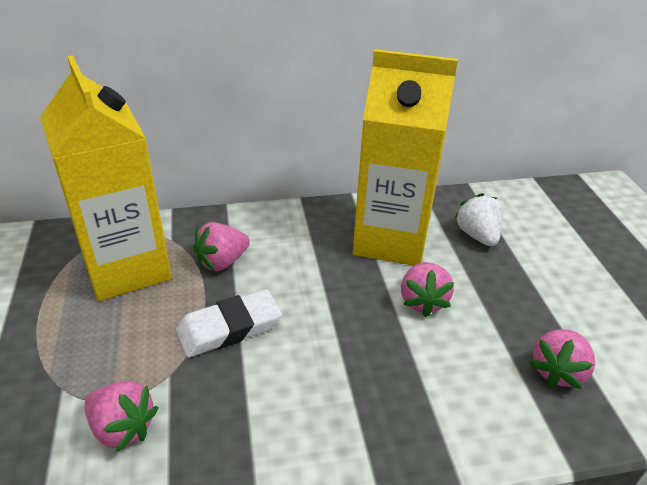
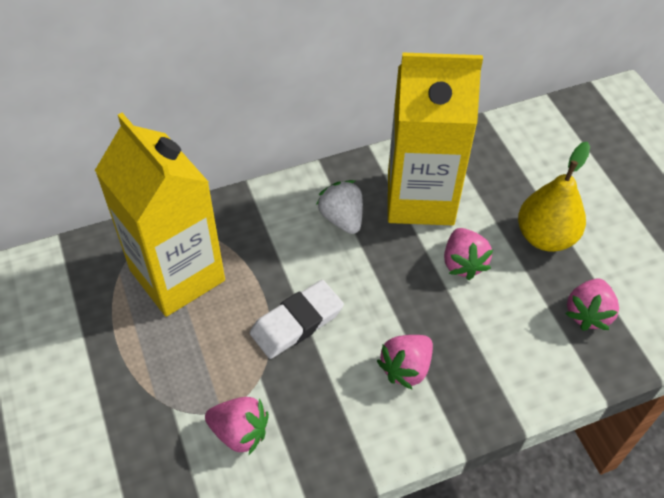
camera: 10 degrees left, 15 degrees up
(222, 262) = (266, 252): pink strawberry -> pink strawberry (406, 368)
(477, 236) = (501, 179): white strawberry -> white strawberry (342, 218)
(516, 290) = (545, 236): none -> yellow pear

